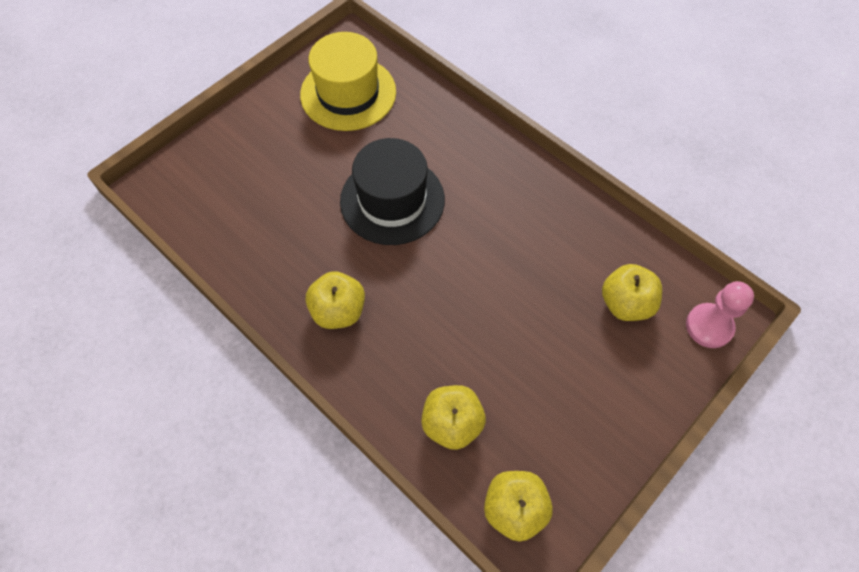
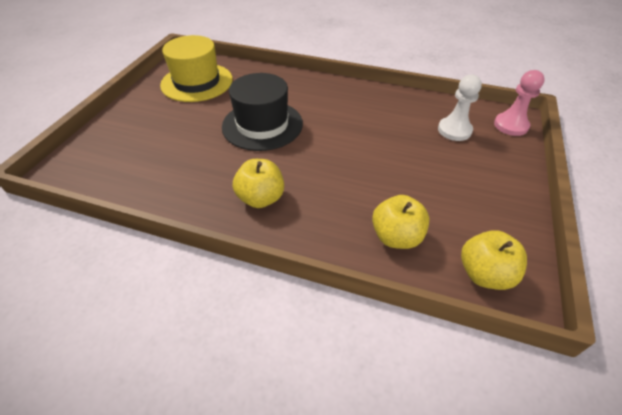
camera: 25 degrees left, 15 degrees down
(625, 304) = (454, 130): yellow apple -> white pawn

